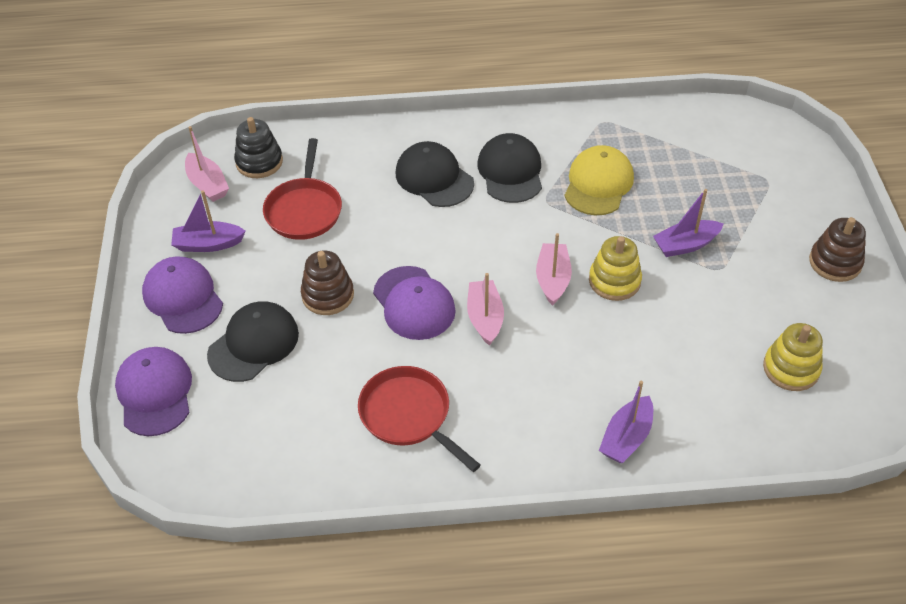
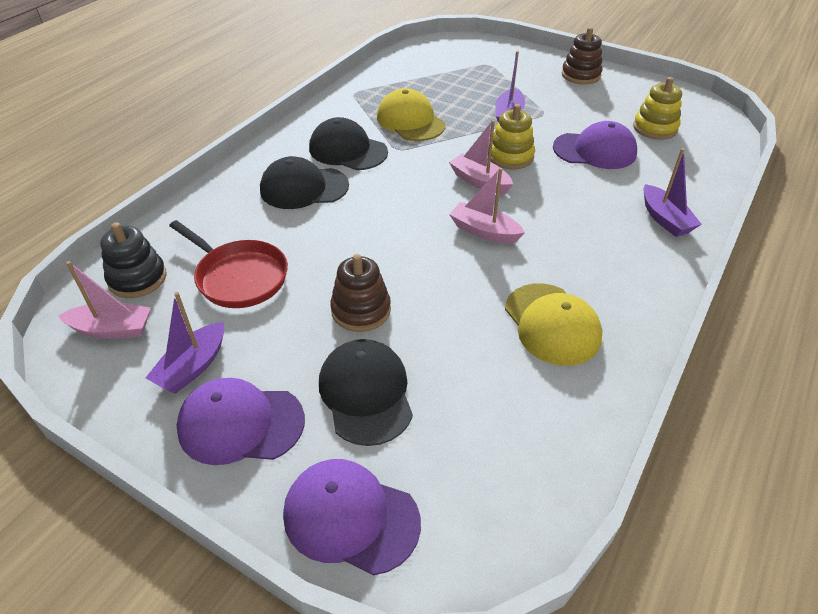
camera: 55 degrees left, 5 degrees down
(409, 415) = (552, 324): red pan -> yellow cap
(414, 303) = (428, 262): purple cap -> purple cap (594, 150)

